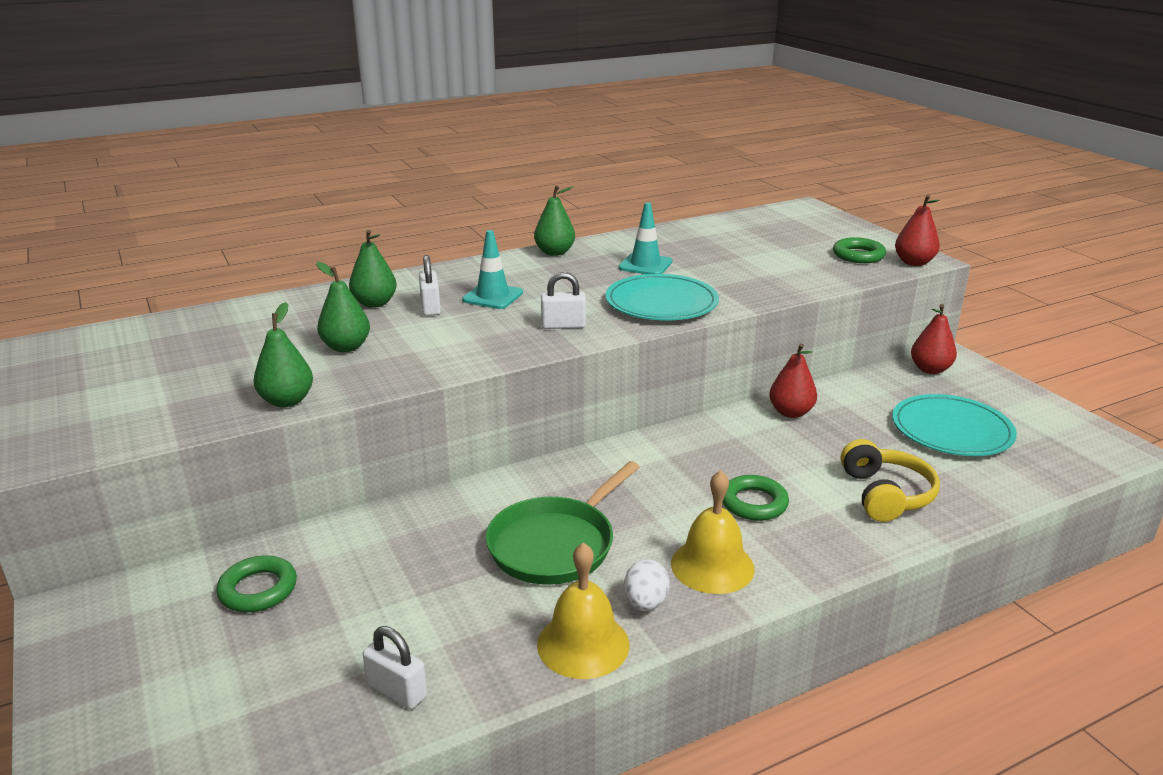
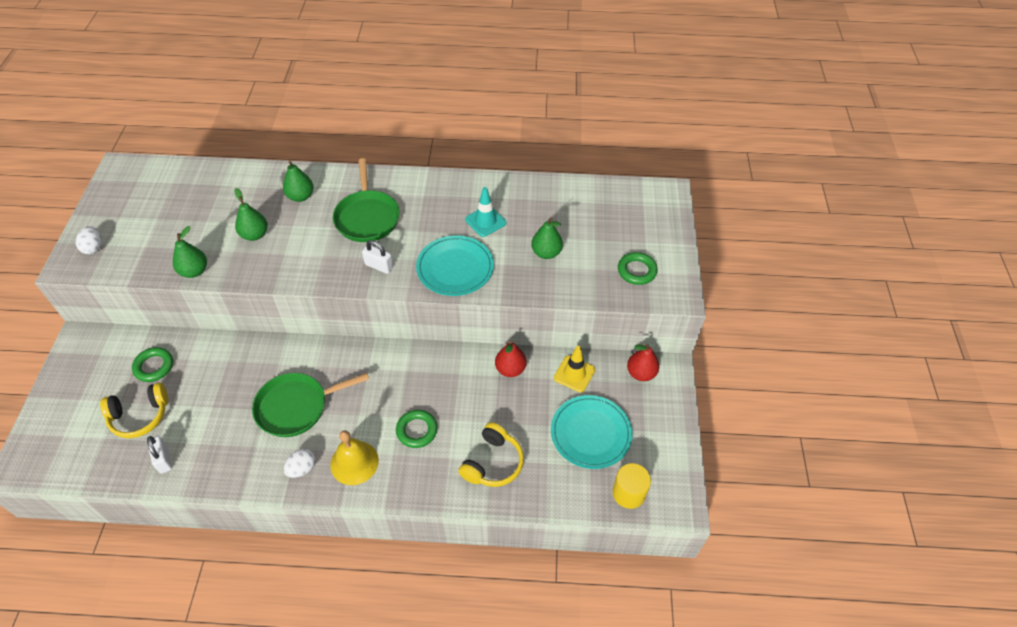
camera: 30 degrees right, 25 degrees up
(67, 428) = (94, 247): none -> white egg
(292, 656) = (140, 416): none -> yellow headphones
(430, 308) = (325, 214): white padlock -> none
(492, 296) = (367, 217): turquoise traffic cone -> green pan
(554, 252) = (444, 182): green pear -> green pear (546, 253)
(583, 644) = (255, 477): yellow bell -> none
(865, 392) = (574, 374): none -> yellow traffic cone
(914, 262) = (665, 297): red pear -> none
(1062, 460) = (628, 493): none -> yellow cylinder

